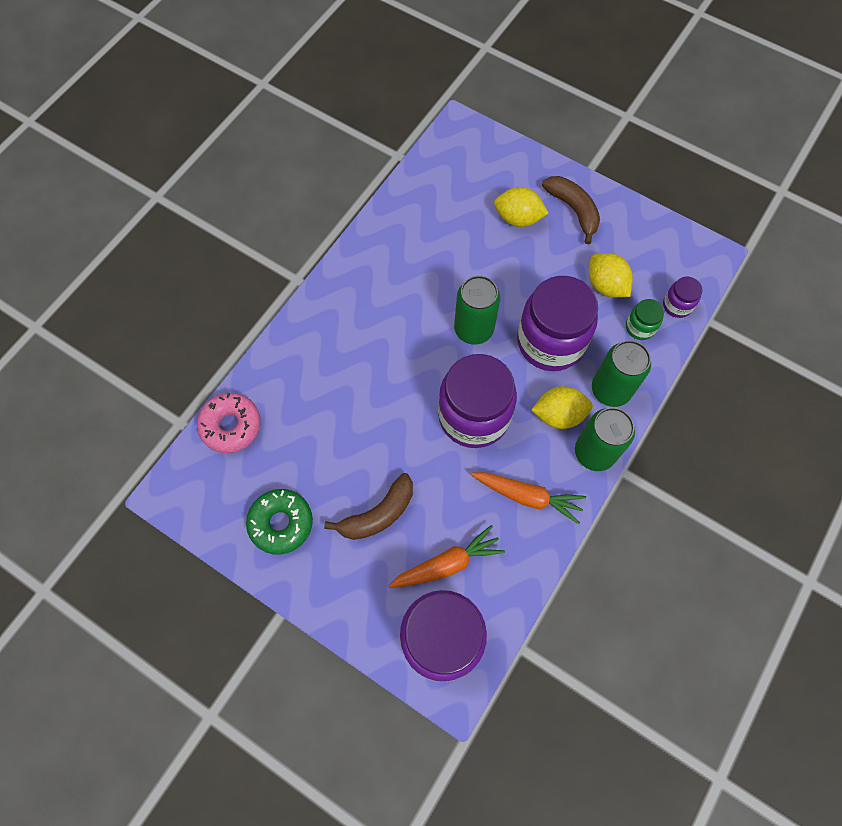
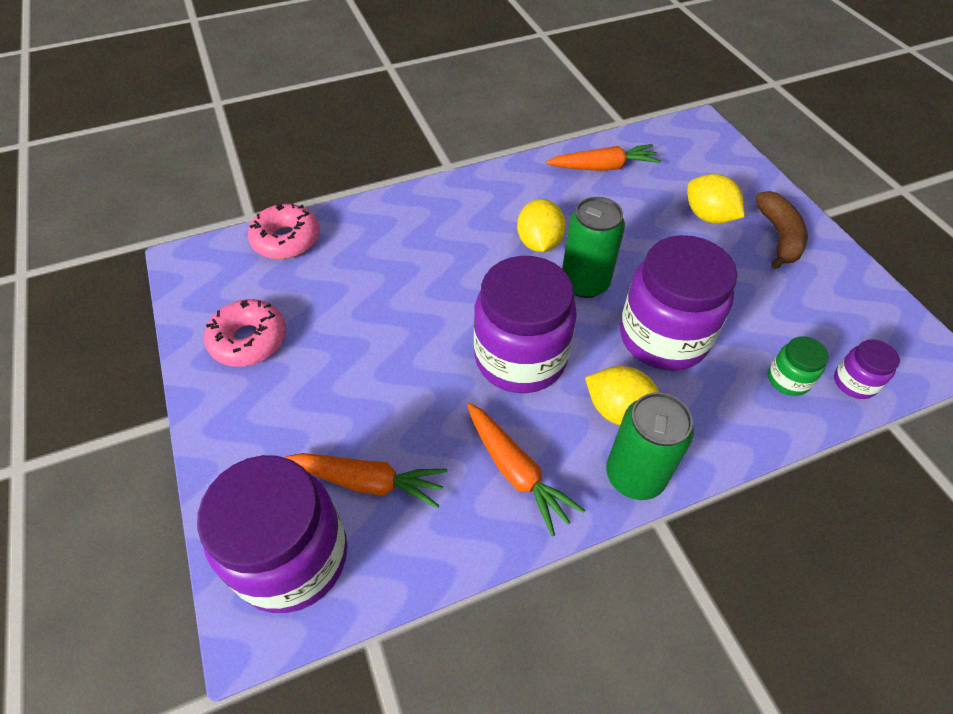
camera: 35 degrees right, 15 degrees down
(281, 523) = (249, 340): green donut -> pink donut
(378, 514) = (344, 388): brown banana -> none
(416, 213) = (603, 167): none -> orange carrot
(605, 285) = (771, 319): yellow lemon -> yellow lemon (539, 243)
(610, 390) = (704, 422): green can -> none

